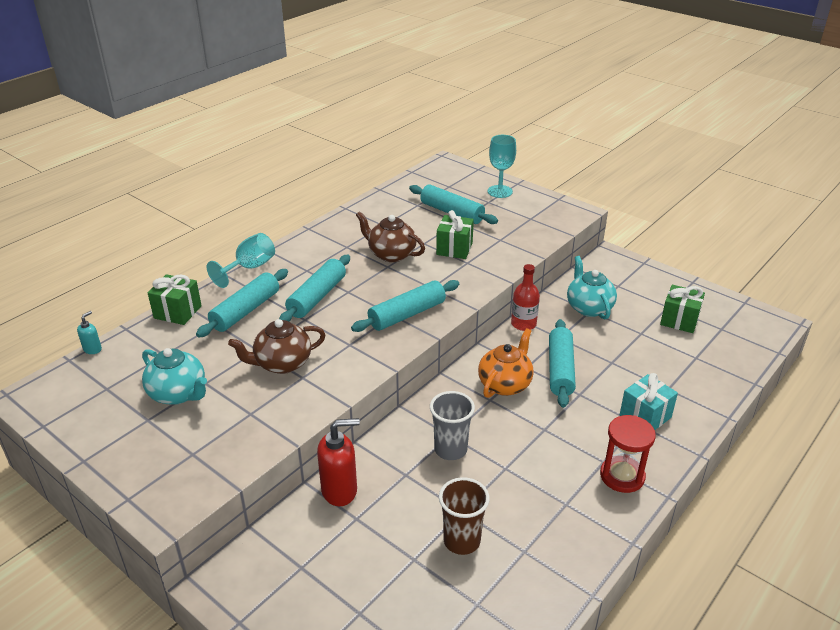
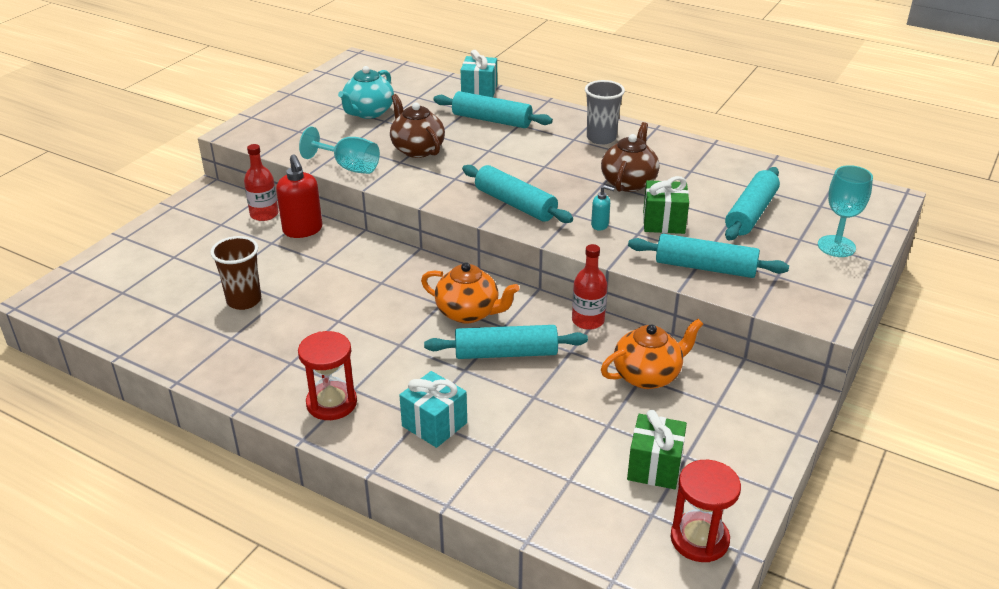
camera: 80 degrees right, 0 degrees up
(93, 349) = (418, 69): turquoise soap dispenser -> turquoise soap dispenser (600, 225)
(178, 312) = (479, 91): green gift -> turquoise gift
(249, 268) = (563, 110): turquoise goblet -> turquoise goblet (348, 167)
(294, 525) = (264, 214): none -> red bottle
(317, 297) = (528, 151): turquoise rolling pin -> turquoise rolling pin (705, 267)
(450, 449) = (360, 284): grey cup -> grey cup (601, 138)
(589, 307) = (648, 375): turquoise teapot -> orange teapot
(738, 315) = (699, 539): none -> red hourglass

